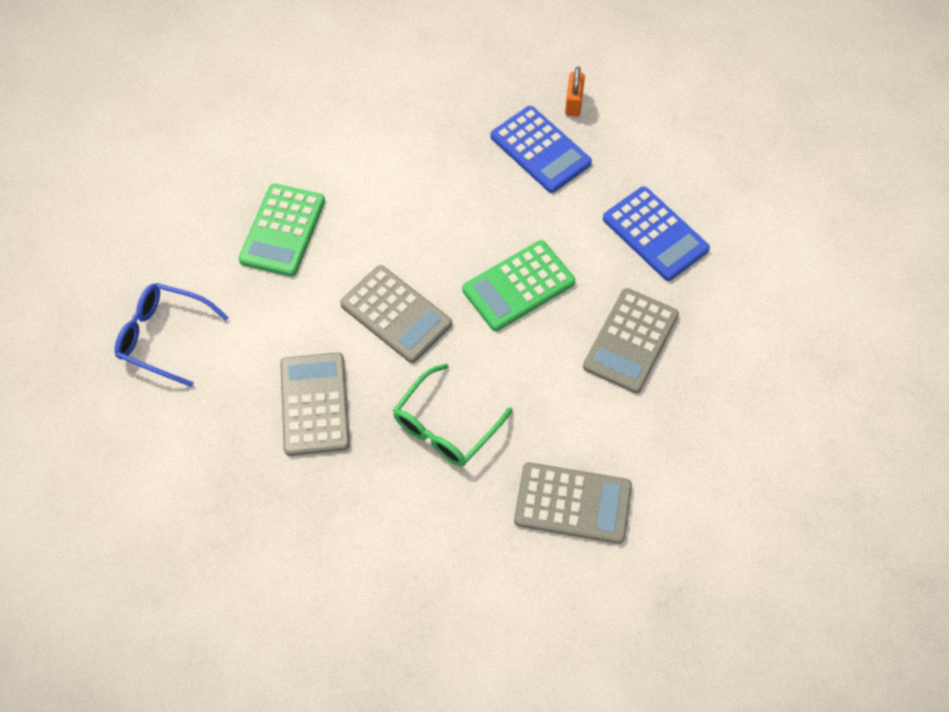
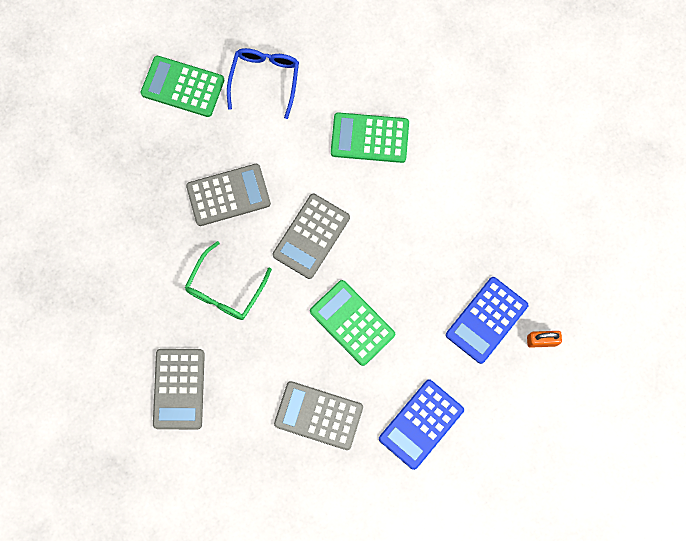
camera: 80 degrees right, 15 degrees up
(139, 441) = (182, 87): none -> green calculator
(446, 426) = (225, 289): green glasses -> green glasses turned 90 degrees counterclockwise

